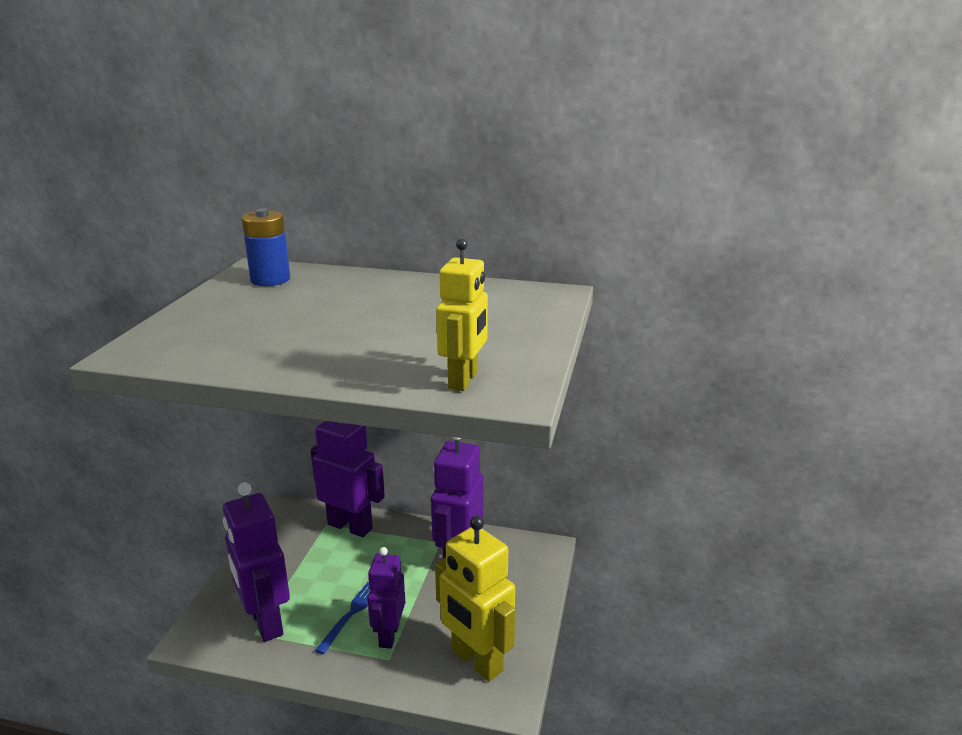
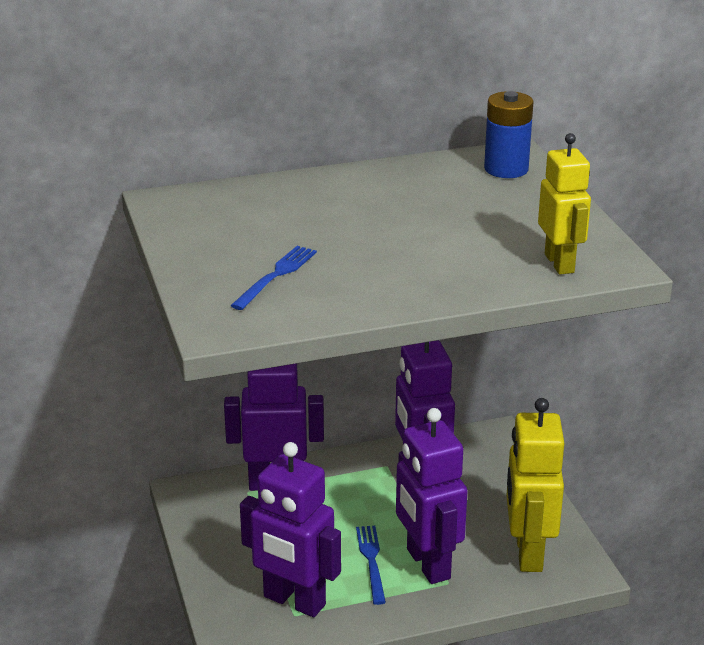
camera: 30 degrees left, 5 degrees up
(233, 330) = (276, 275): none -> blue fork
(270, 279) = (209, 211): blue battery -> blue battery (506, 169)
(388, 635) = (427, 564): purple robot -> purple robot, size x1.55
(476, 661) = (527, 553): yellow robot -> yellow robot turned 75 degrees clockwise

